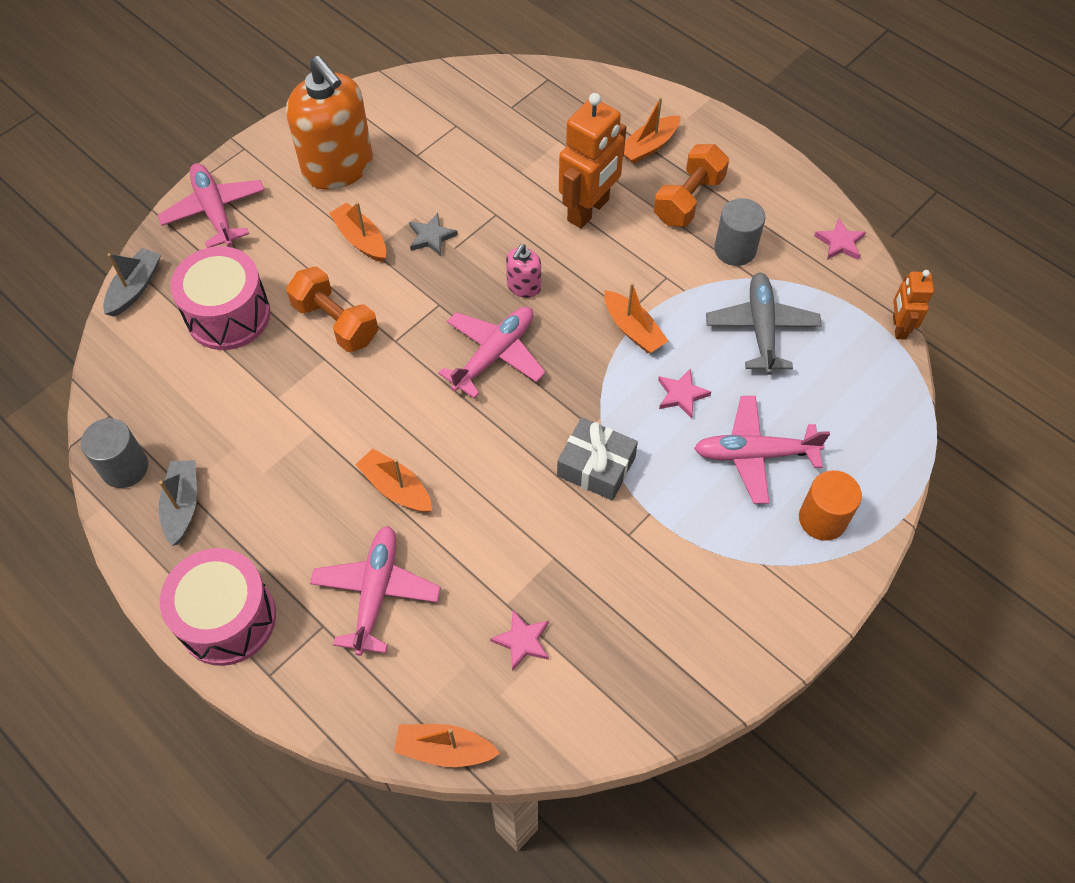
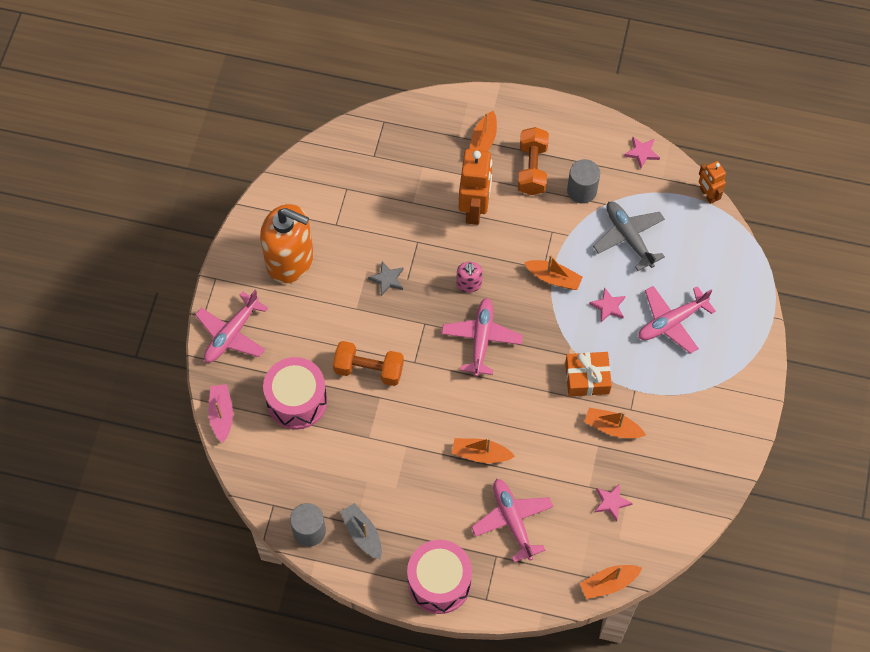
camera: 30 degrees left, 5 degrees up
(135, 288) = (221, 415): grey boat -> pink boat
(214, 211) = (231, 334): pink plane -> pink plane turned 90 degrees counterclockwise
(361, 239) = (343, 304): orange boat -> orange boat (612, 427)
(596, 466) = (587, 378): grey gift -> orange gift
(822, 519) = (730, 341): orange cylinder -> none

